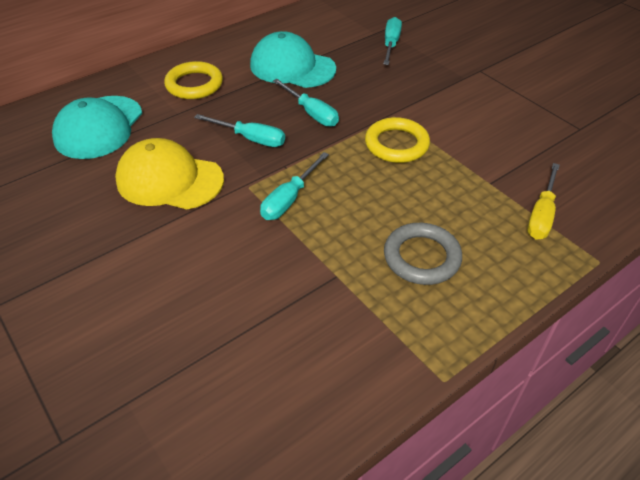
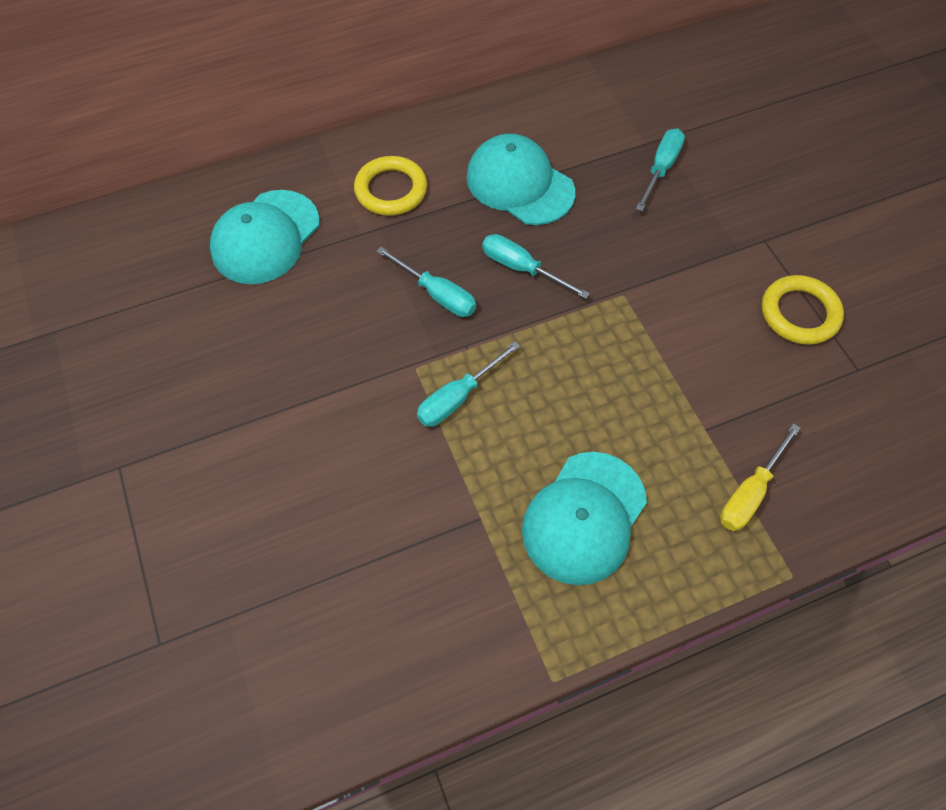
camera: 15 degrees right, 15 degrees up
(169, 180) = (329, 337): yellow cap -> none
(311, 113) = (521, 268): turquoise screwdriver -> turquoise screwdriver turned 150 degrees clockwise
(396, 144) = (611, 342): yellow ring -> yellow ring (799, 313)
(421, 257) = (584, 517): grey ring -> turquoise cap

